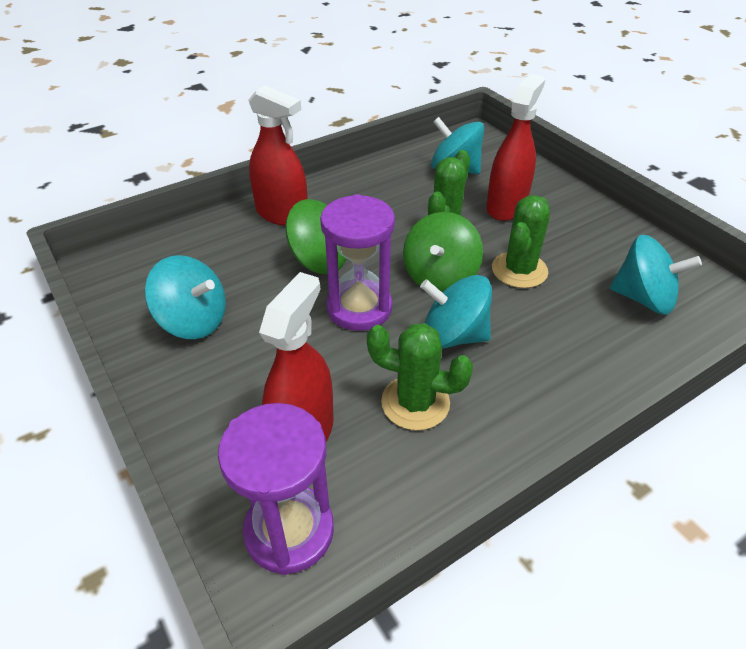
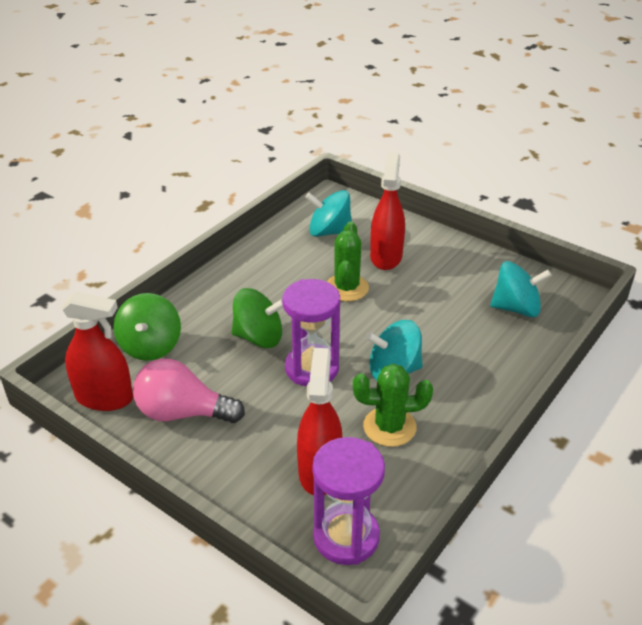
camera: 20 degrees left, 5 degrees down
(193, 321) = (183, 413): turquoise spinning top -> pink light bulb
(282, 214) = (203, 305): red spray bottle -> red spray bottle (104, 398)
(440, 276) = (361, 327): green spinning top -> green spinning top (150, 346)
(519, 270) = (419, 308): green cactus -> none

